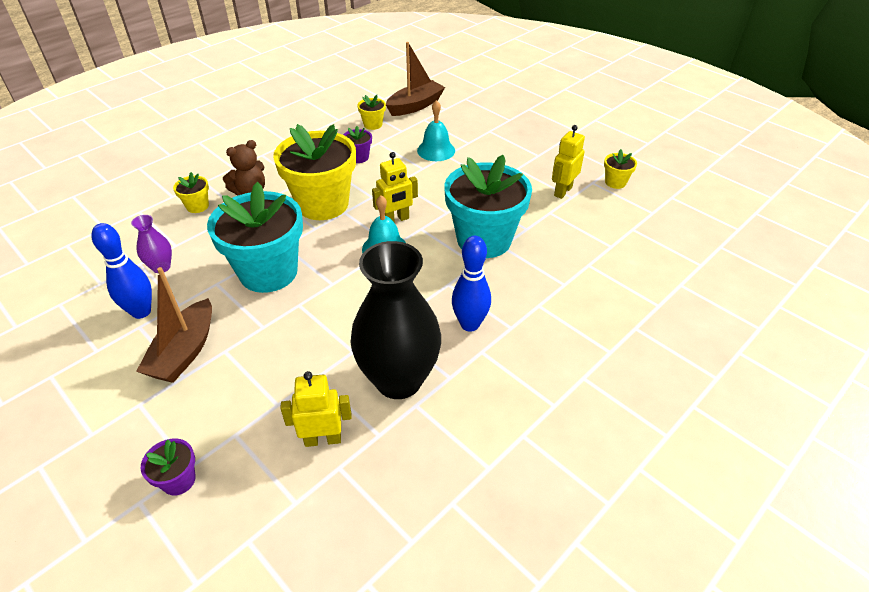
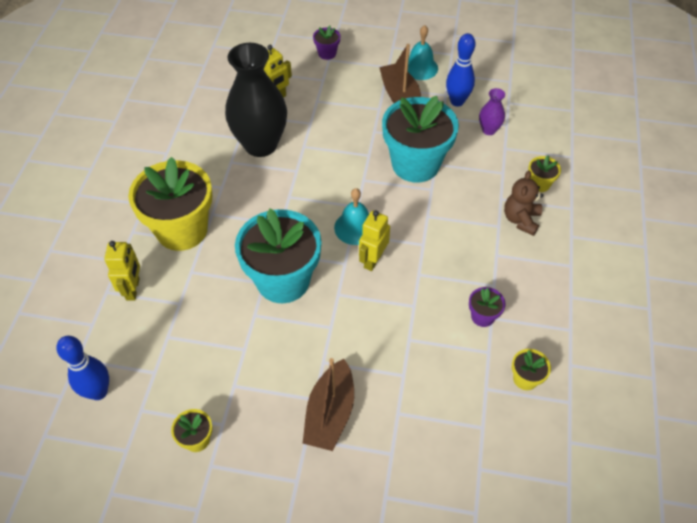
camera: 145 degrees right, 10 degrees up
(323, 204) = (448, 241): yellow flower pot -> yellow flower pot (182, 230)
(415, 106) = (518, 450): brown boat -> brown boat (330, 413)
(436, 150) = (419, 376): turquoise bell -> turquoise bell (420, 67)
(470, 324) = (242, 201): blue bowling pin -> blue bowling pin (98, 392)
(562, 191) = (247, 389): yellow robot -> yellow robot (133, 289)

